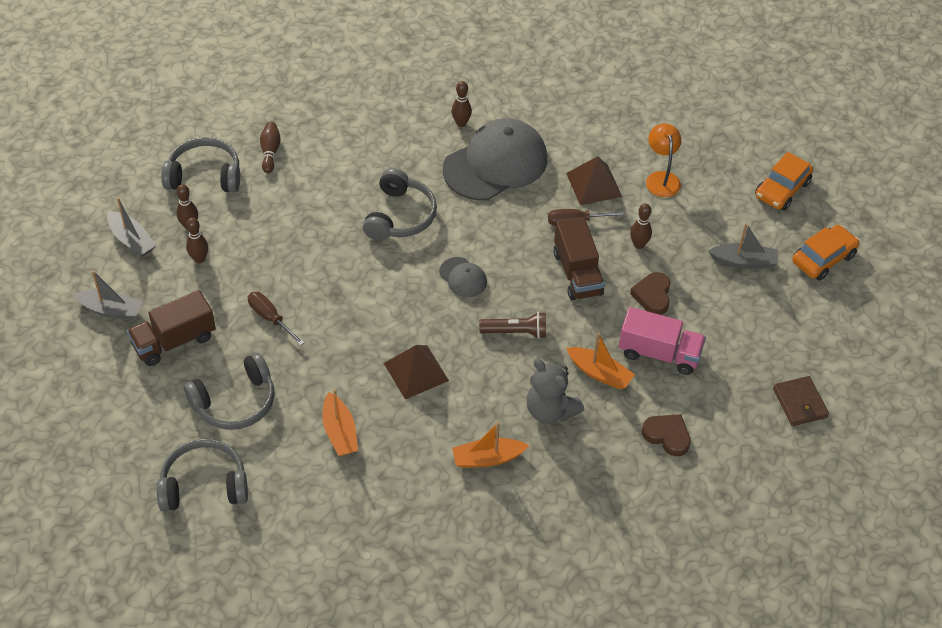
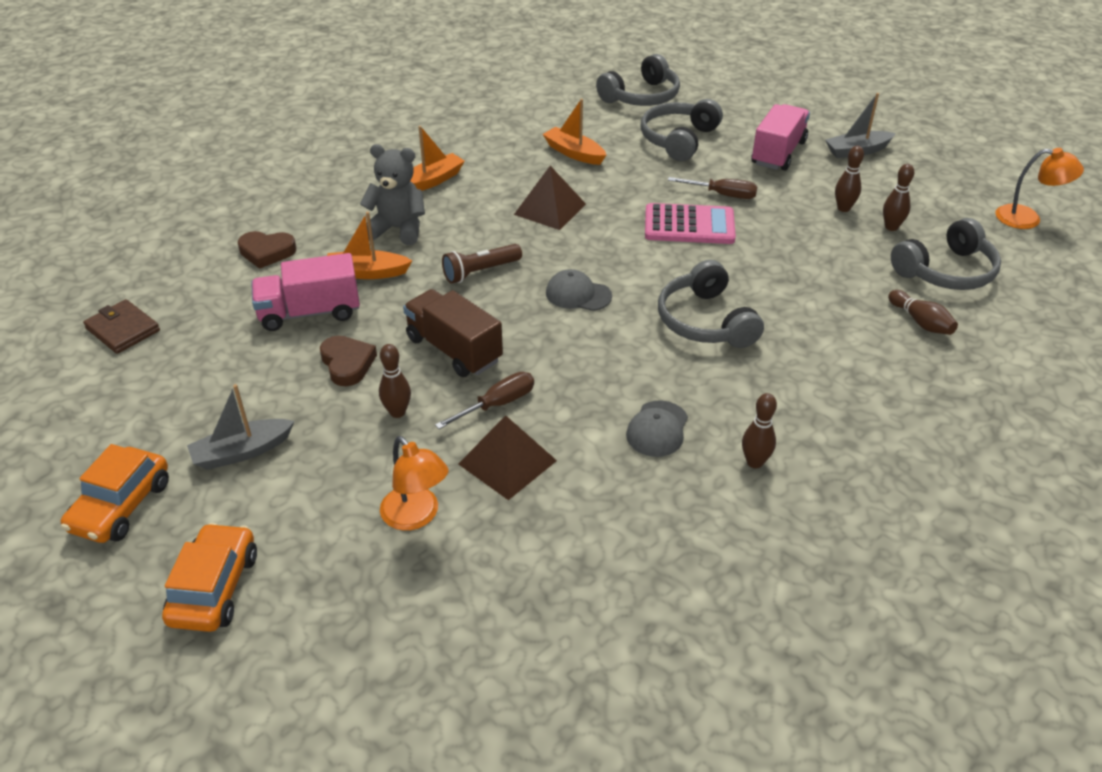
camera: 150 degrees right, 10 degrees down
(89, 186) = (1027, 218): none -> orange lamp
(132, 240) = (920, 197): grey boat -> none
(174, 341) = (778, 153): brown truck -> pink truck
(327, 300) = (689, 225): none -> pink calculator
(495, 164) = (657, 429): grey cap -> grey cap, size x0.45

